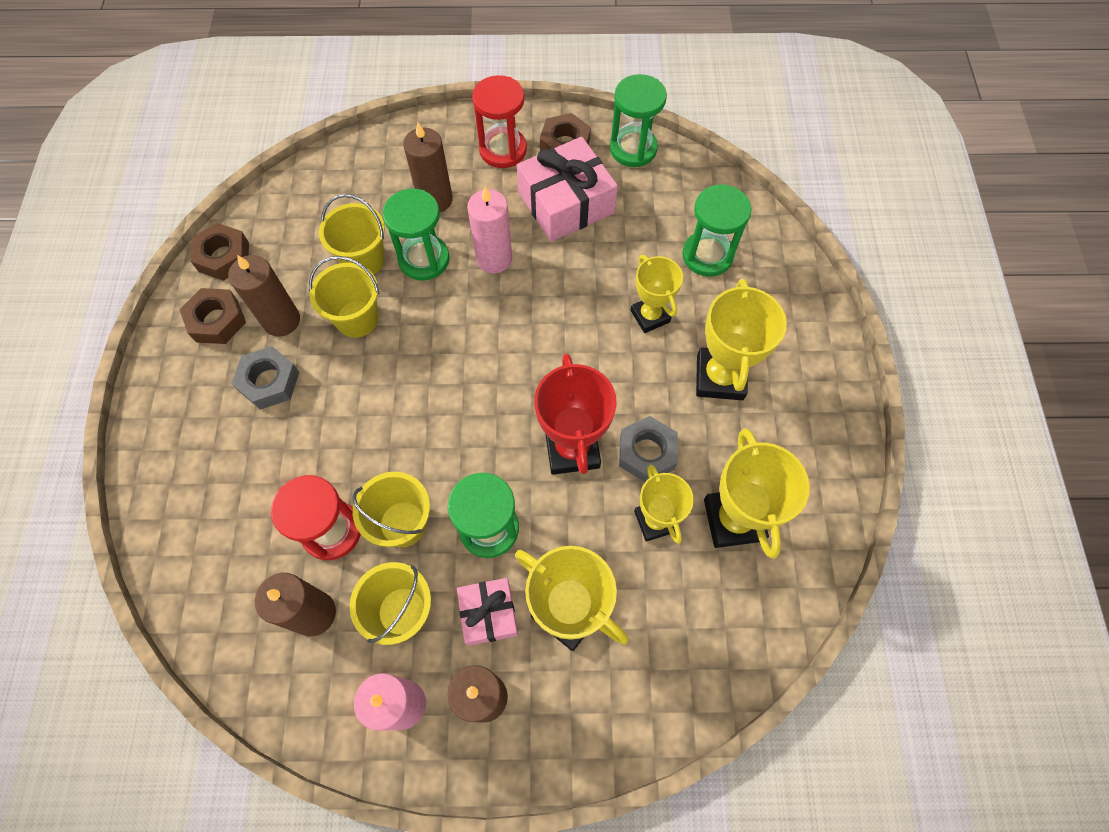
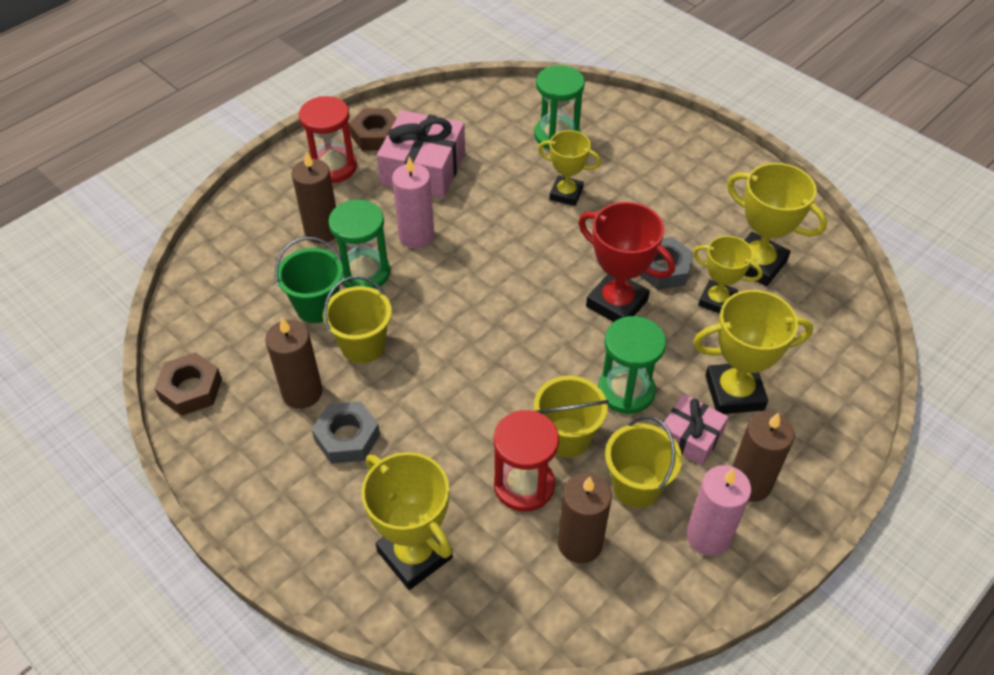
camera: 45 degrees left, 15 degrees down
(217, 320) = (245, 434): brown nut -> none
(364, 260) = (317, 306): yellow bucket -> green bucket
(633, 149) = (428, 107): green hourglass -> none
(719, 377) = (651, 196): yellow trophy -> yellow trophy (414, 554)

